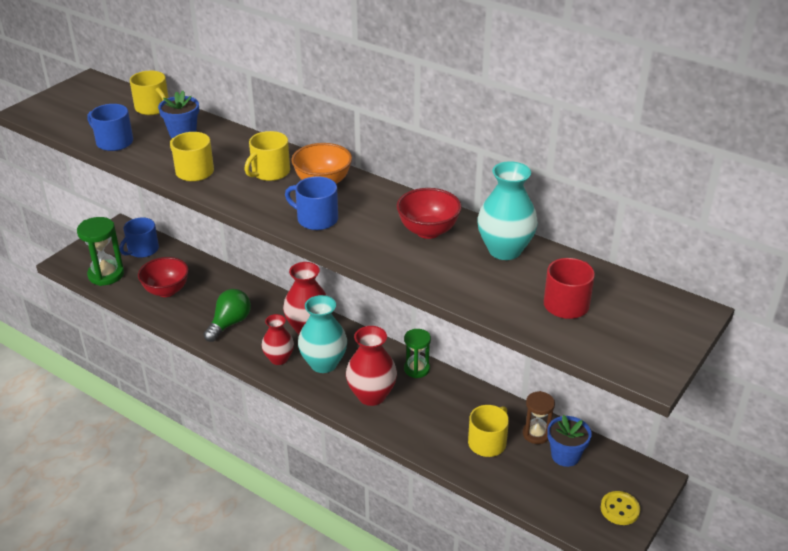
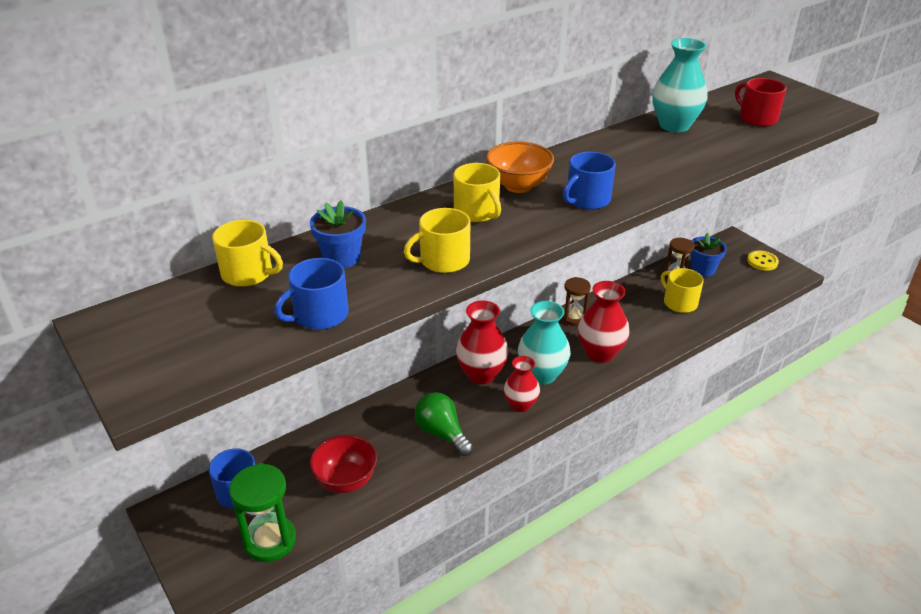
camera: 70 degrees left, 0 degrees up
(153, 108) = (248, 273): yellow mug -> yellow mug turned 45 degrees clockwise
(416, 369) = (574, 318): green hourglass -> brown hourglass
(428, 231) = (632, 150): red bowl -> none

